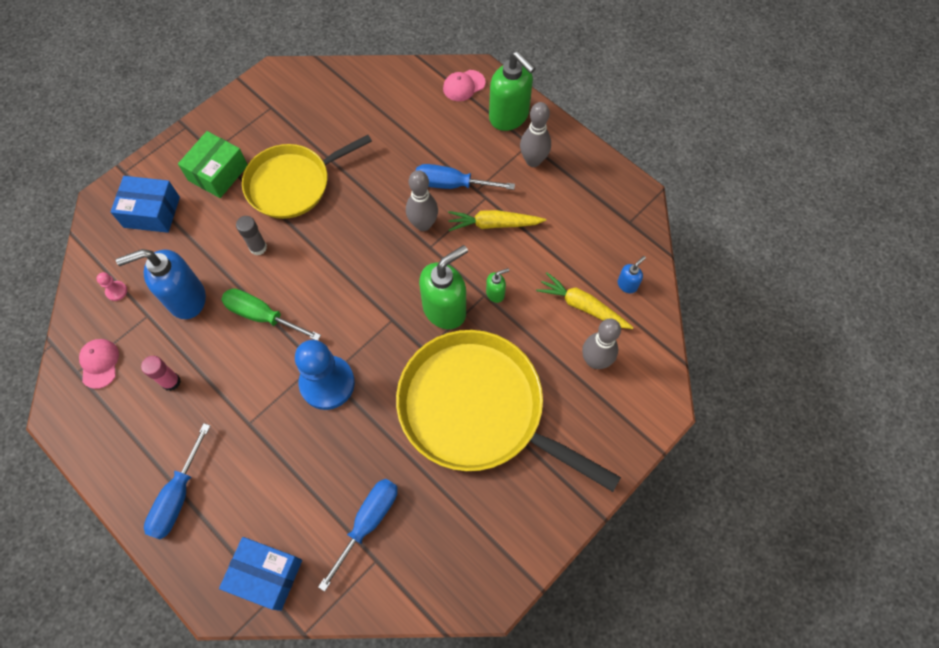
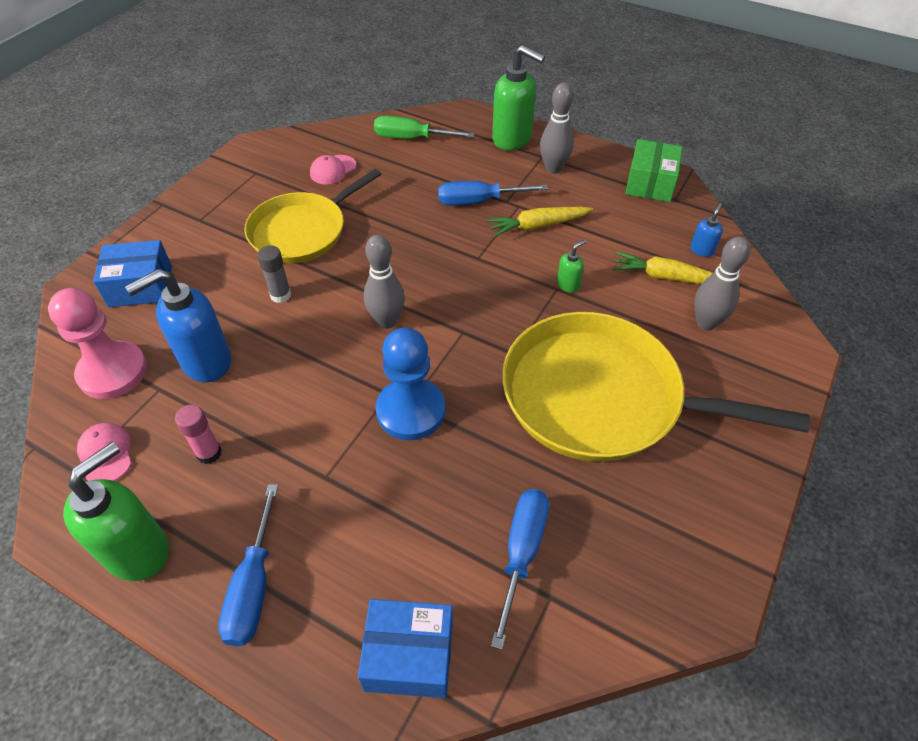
camera: 15 degrees left, 15 degrees down
(116, 291) = (113, 372): pink pawn -> pink pawn, size x2.48
(218, 173) = (212, 237): green box -> green box (650, 183)
(262, 316) = (307, 359): green screwdriver -> green screwdriver (412, 138)
(423, 224) = (462, 240): grey bowling pin -> grey bowling pin (387, 321)
(445, 309) = (519, 310): green soap dispenser -> green soap dispenser (138, 551)
(463, 86) = (455, 124): pink cap -> pink cap (333, 170)

